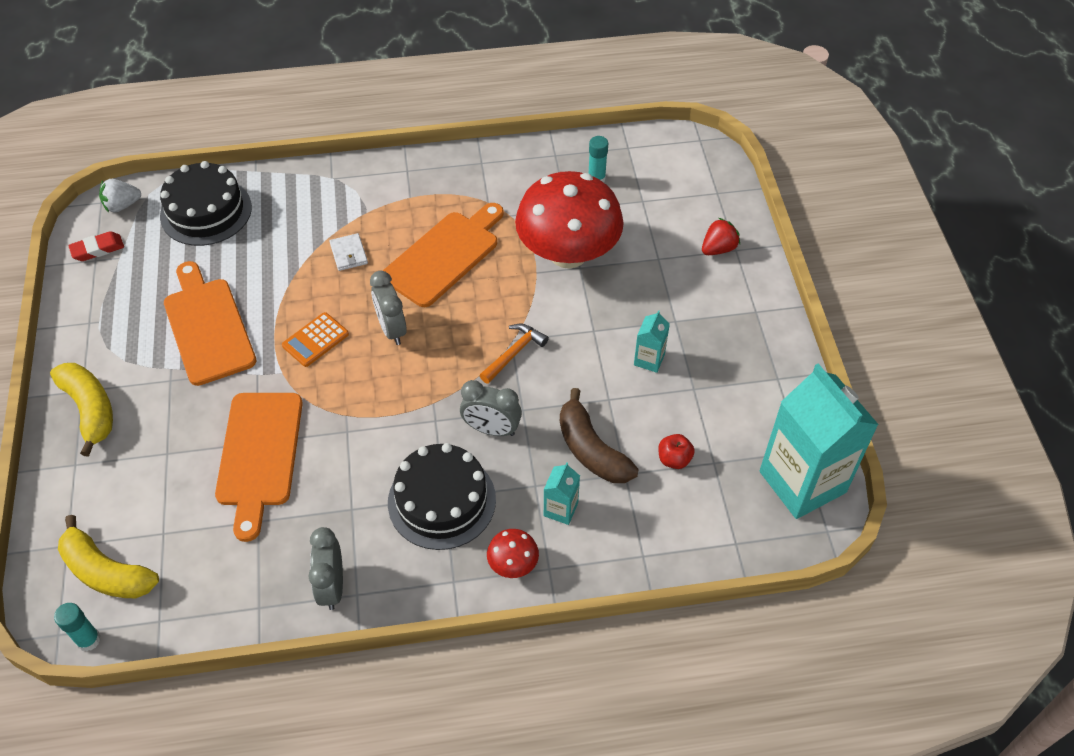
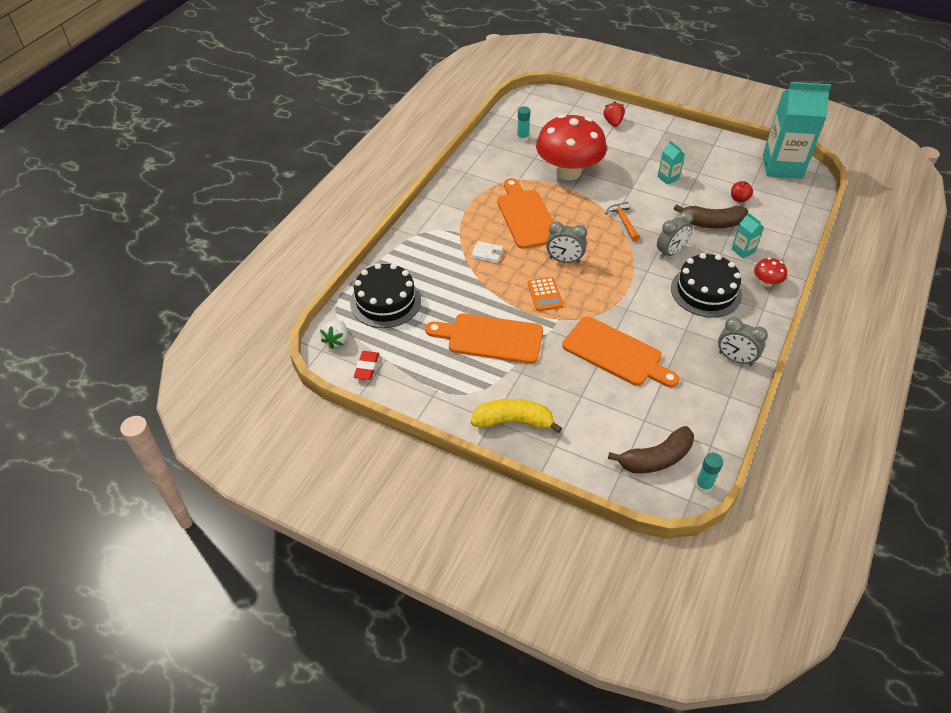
camera: 55 degrees left, 5 degrees down
(106, 571) = (655, 458): yellow banana -> brown banana

